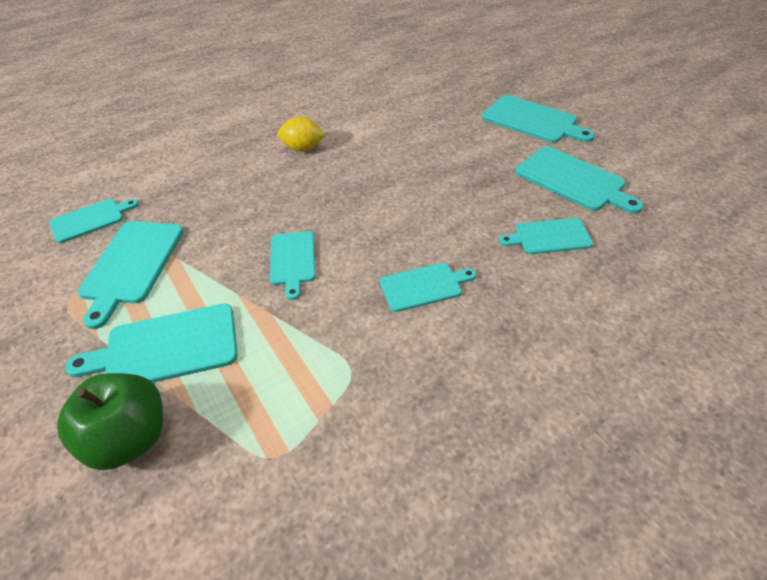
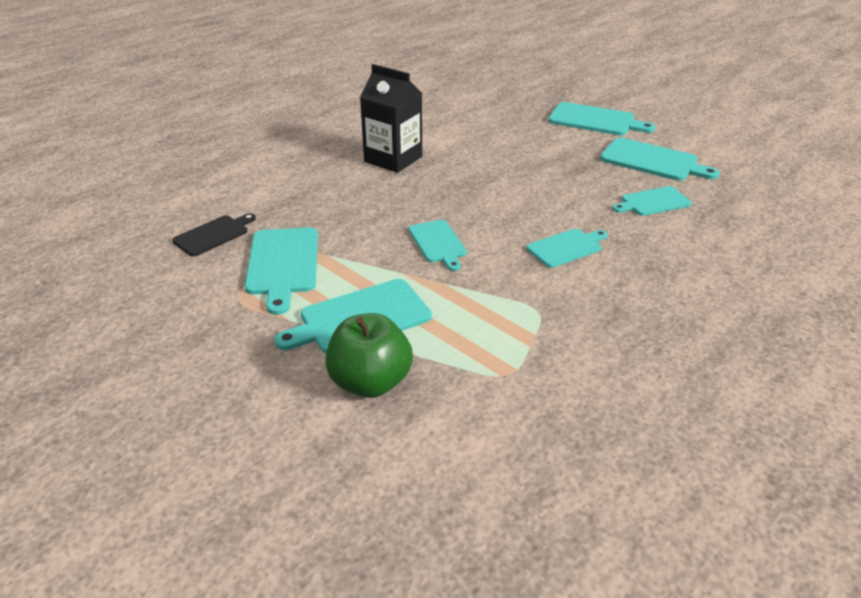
camera: 15 degrees left, 10 degrees down
(90, 220) = (213, 235): turquoise cutting board -> black cutting board
(303, 148) = (393, 159): yellow lemon -> black carton

